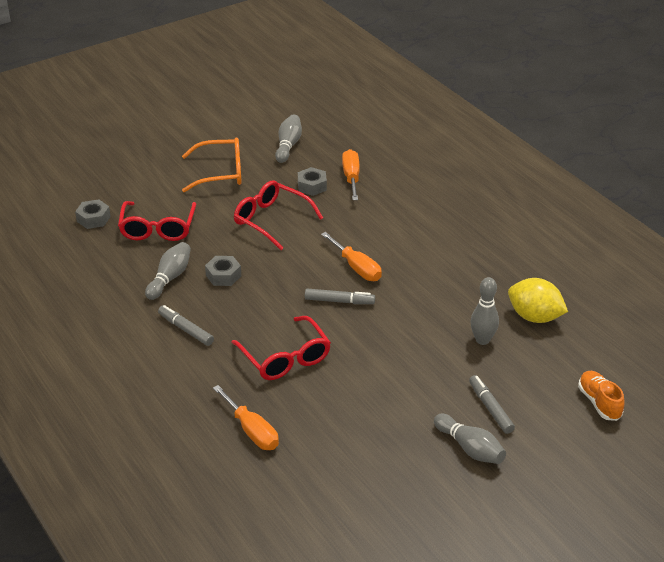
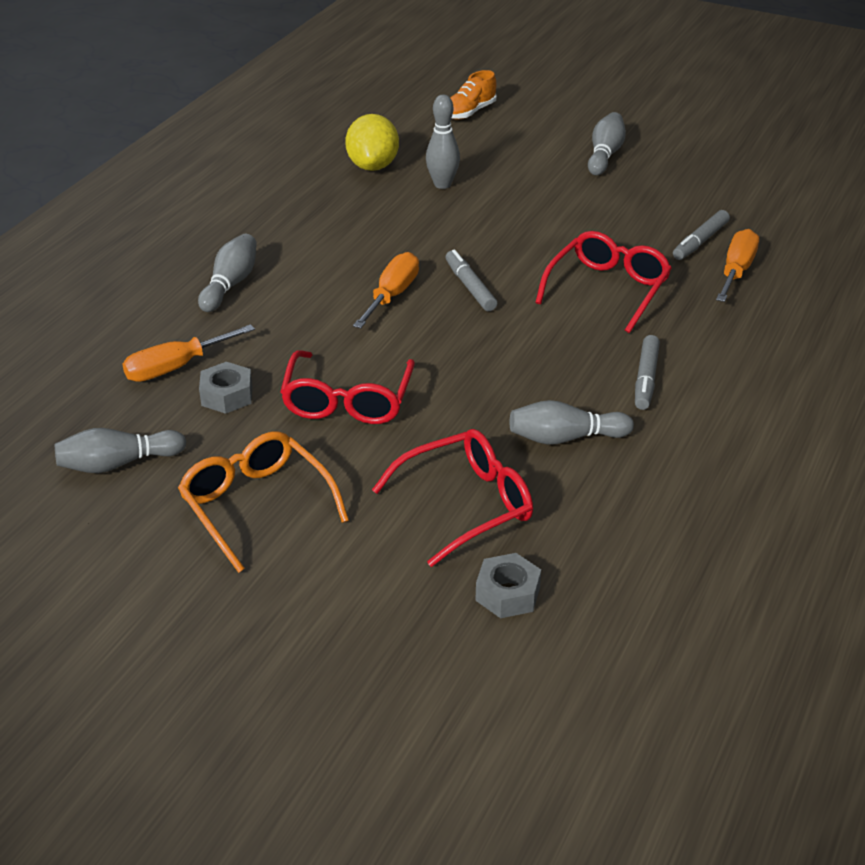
camera: 120 degrees left, 0 degrees up
(223, 276) = (512, 393): grey nut -> none
(419, 214) = (230, 284): none -> grey bowling pin
(490, 408) = (540, 158): grey marker -> grey marker (700, 242)

